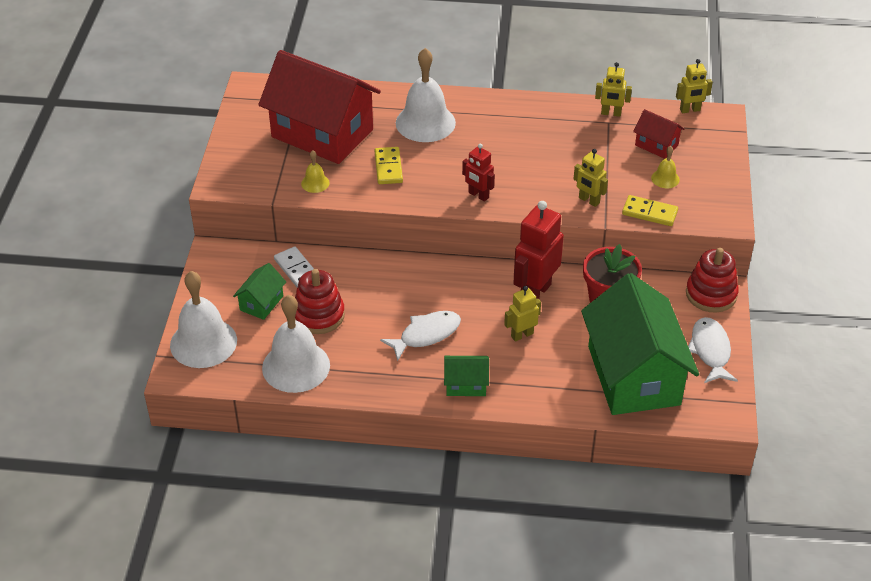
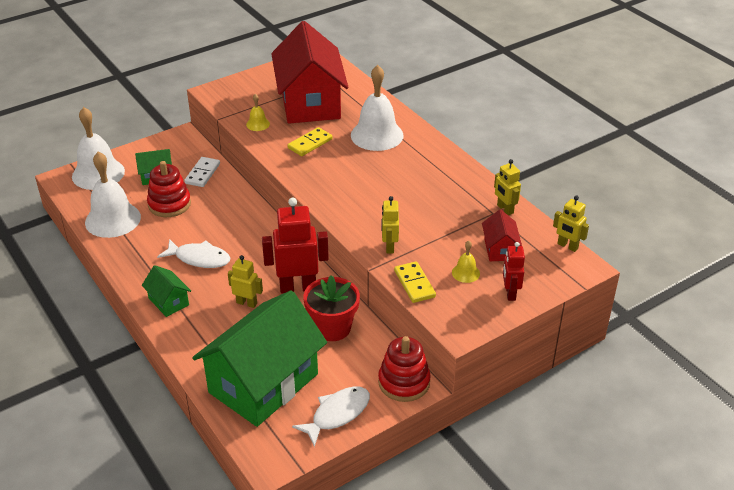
camera: 50 degrees right, 5 degrees down
(478, 195) = (330, 194): red robot -> red robot (510, 293)

